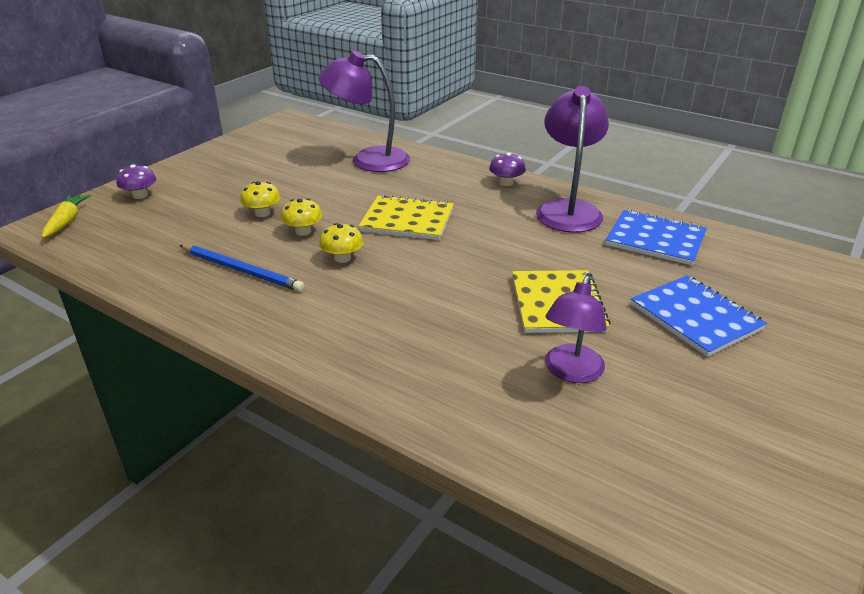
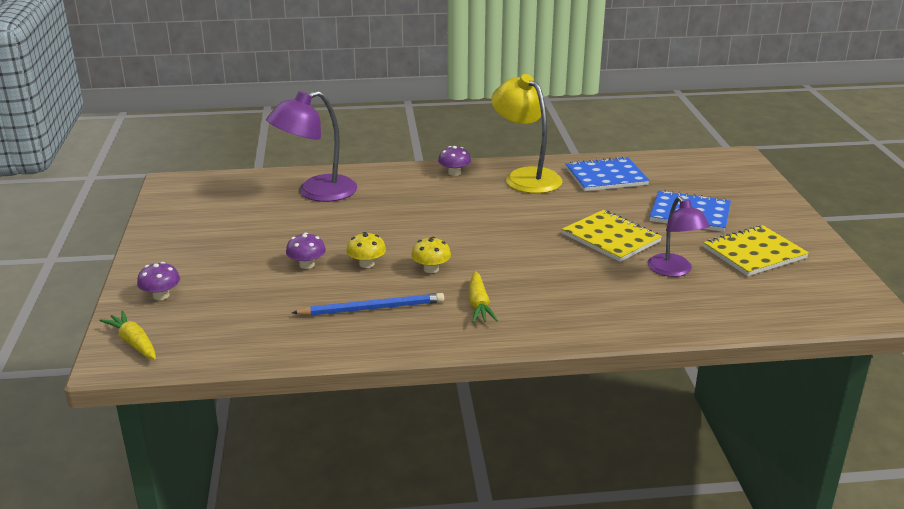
camera: 40 degrees left, 5 degrees down
(262, 213) = (307, 265): yellow mushroom -> purple mushroom
(323, 310) = (479, 305): none -> yellow carrot
(407, 220) = (430, 225): yellow notebook -> yellow notebook (754, 253)
(568, 209) = (525, 177): purple lamp -> yellow lamp

